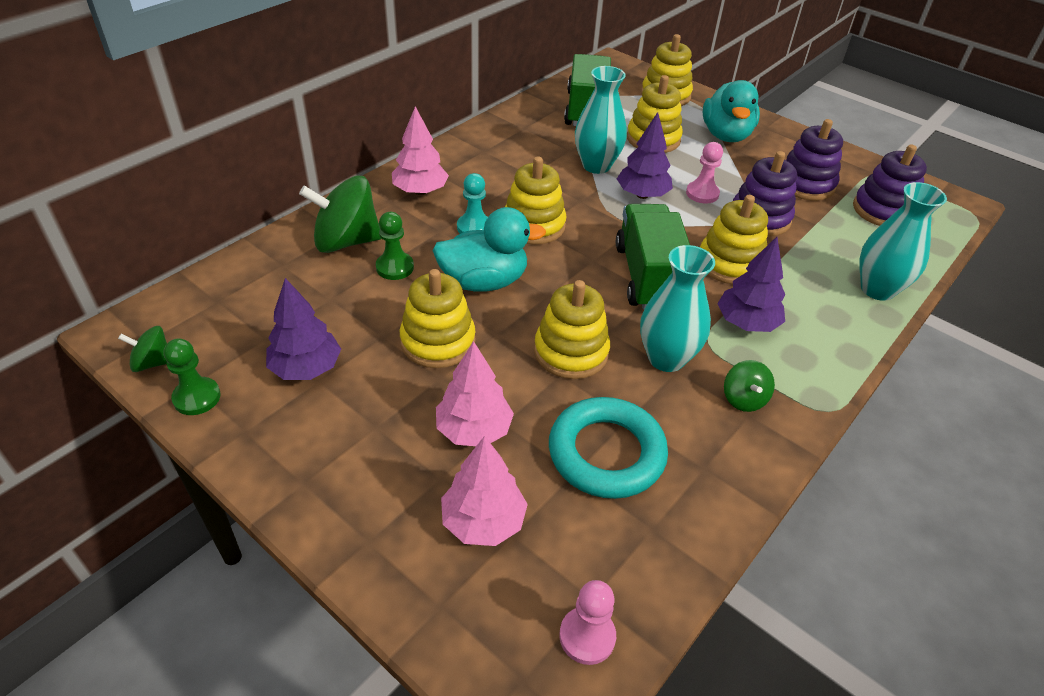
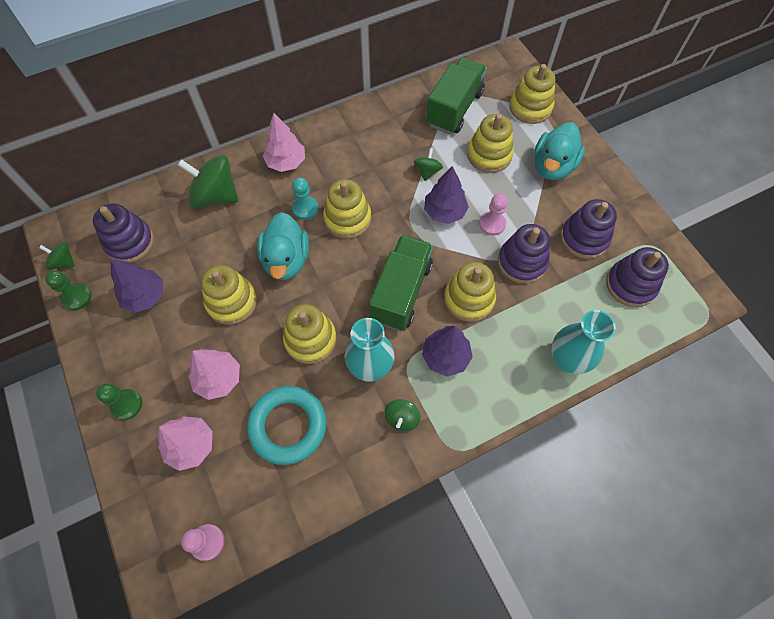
camera: 25 degrees right, 20 degrees up
(248, 315) = (130, 242): none -> purple stacking toy
(395, 267) = (235, 229): green pawn -> green pawn (127, 405)
(484, 281) = (286, 260): turquoise duck -> turquoise duck turned 75 degrees clockwise
(596, 165) = (427, 172): turquoise vase -> green spinning top

